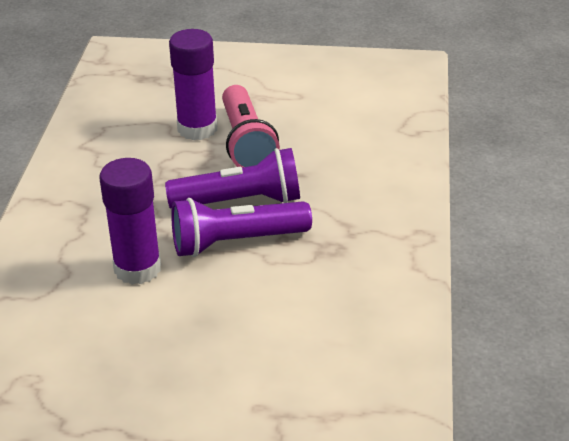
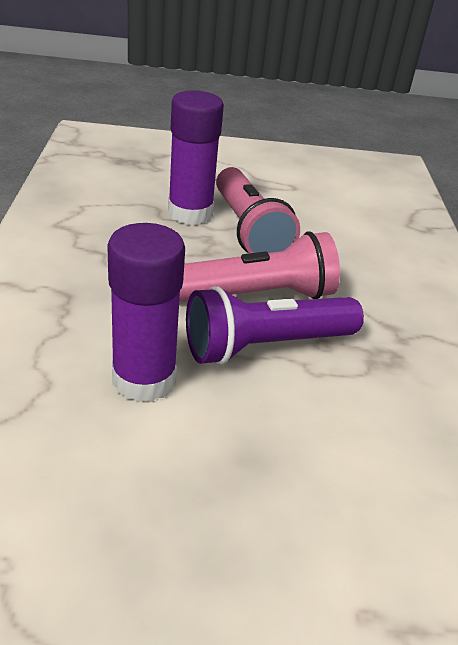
camera: 10 degrees left, 0 degrees up
(240, 201) = (258, 295): purple flashlight -> pink flashlight

